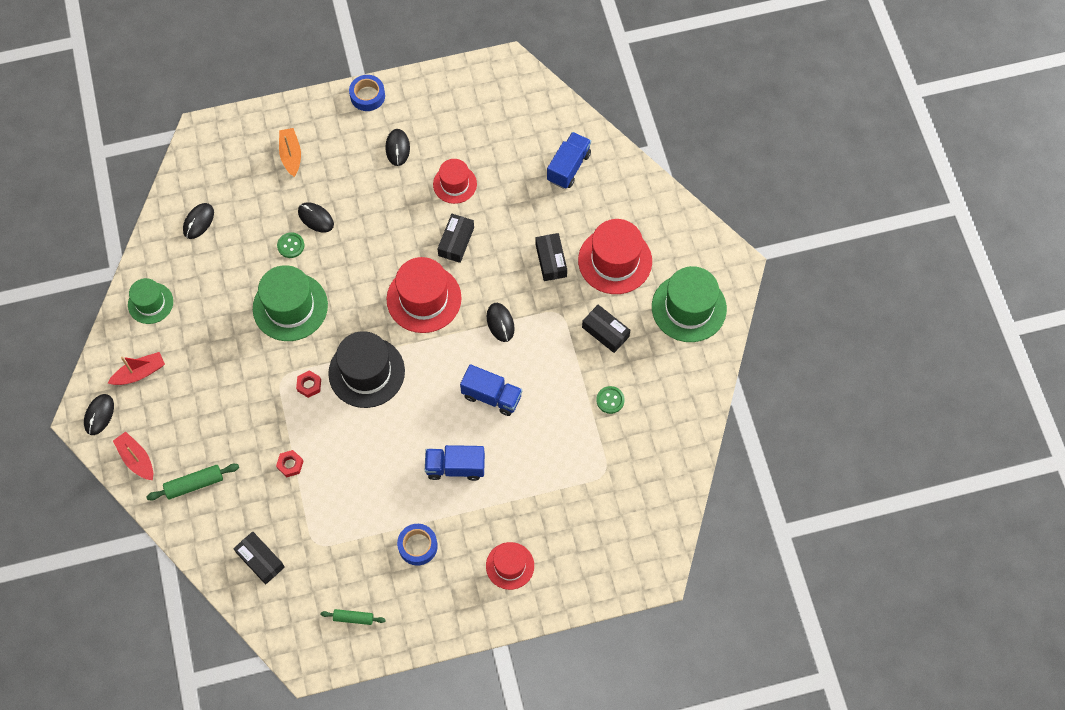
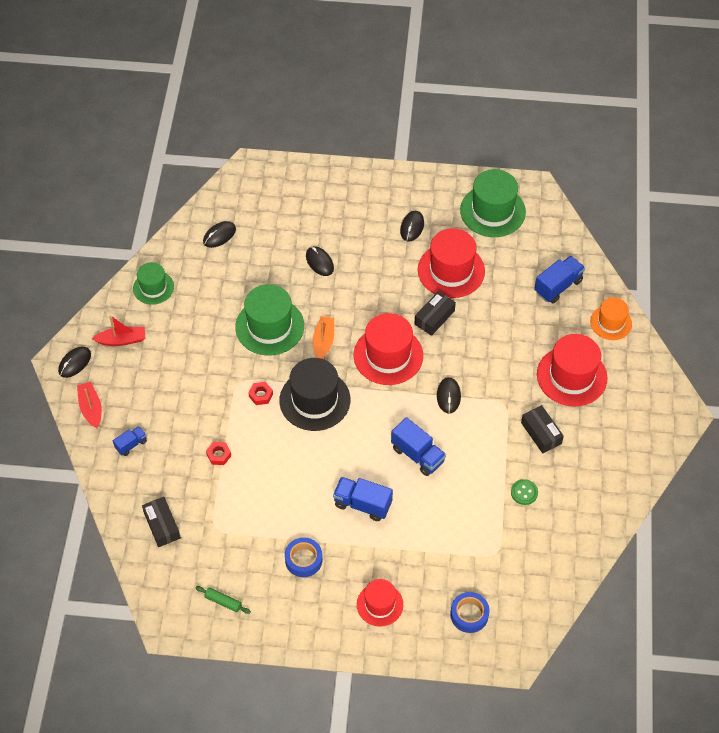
camera: 20 degrees right, 10 degrees down
(194, 484) = (131, 444): green rolling pin -> blue truck
(291, 155) = (318, 206): orange boat -> orange boat (323, 342)
(291, 246) = (289, 278): green button -> none
(367, 96) = (402, 178): blue tape -> blue tape (469, 615)
(455, 184) = (451, 270): red hat -> red hat, size x1.65
(551, 260) = (513, 358): black box -> none
(634, 190) = (611, 323): none -> orange hat
(689, 308) = (626, 437): green hat -> green hat (492, 211)

